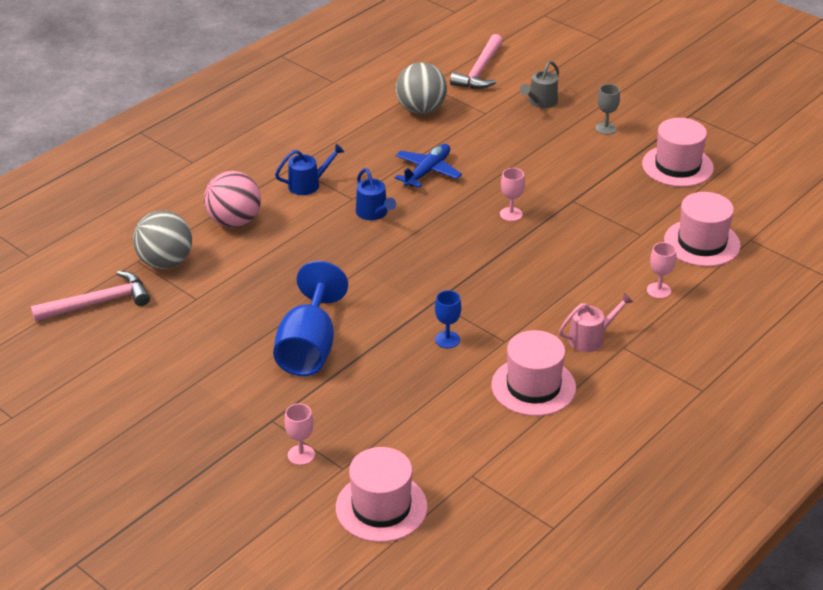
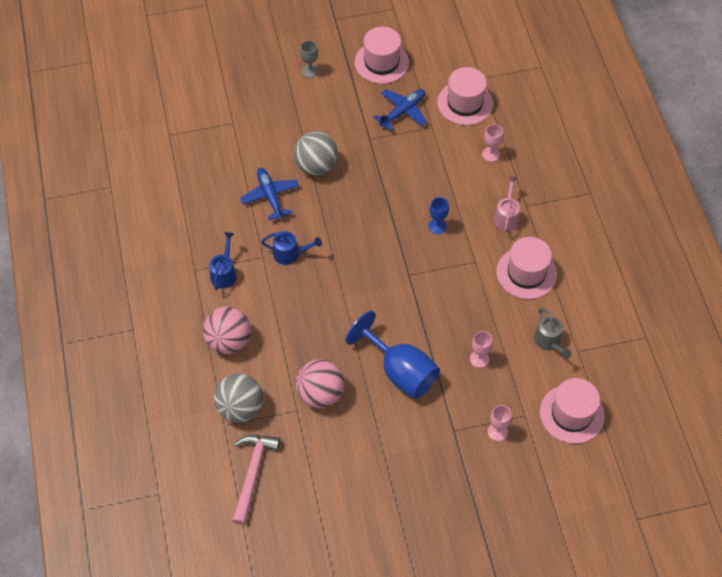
camera: 55 degrees left, 20 degrees up
(229, 305) = (320, 394): none -> pink ball
(421, 110) = (195, 156): grey ball -> grey ball (316, 166)
(447, 340) = (451, 291): blue goblet -> blue goblet (437, 226)
(480, 71) = (180, 94): pink hammer -> none
(511, 214) = (356, 180): pink goblet -> pink goblet (479, 359)
(540, 102) = (249, 85): grey watering can -> grey watering can (549, 342)
(634, 206) = (402, 111): none -> blue plane

